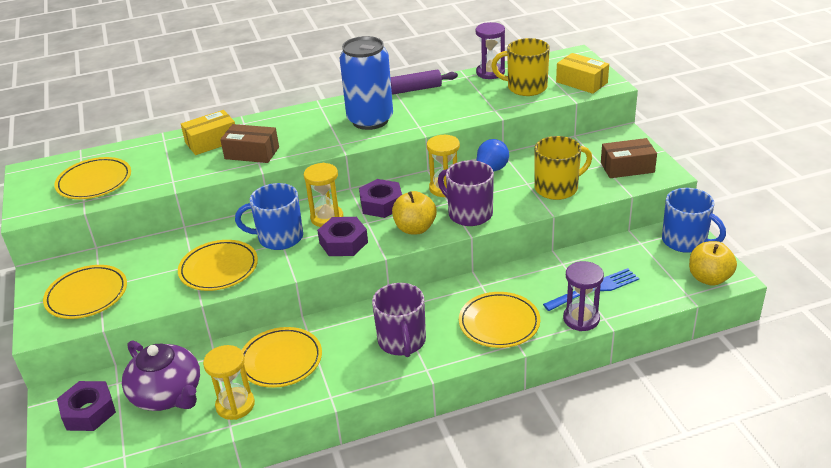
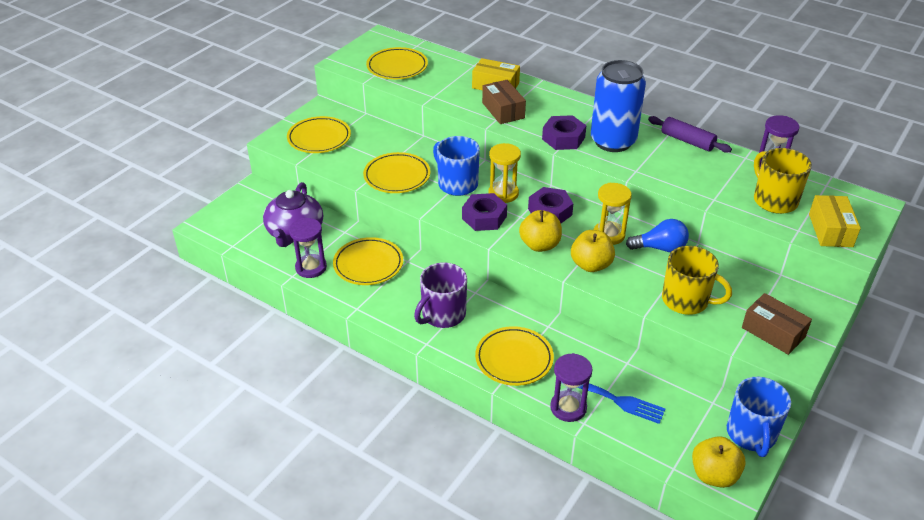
camera: 50 degrees right, 5 degrees up
(88, 412) = (253, 209): purple nut -> purple nut (563, 138)
(235, 405) = (311, 267): yellow hourglass -> purple hourglass
(469, 214) = (591, 265): purple mug -> yellow apple

